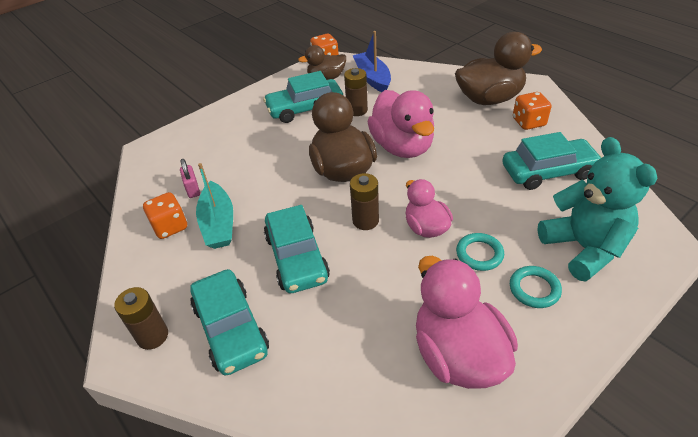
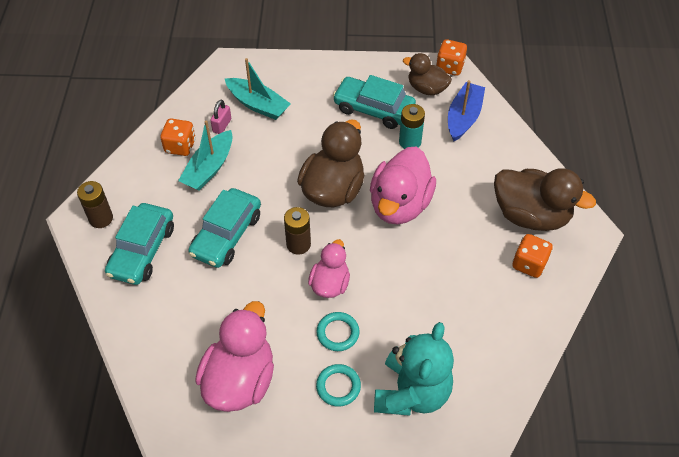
camera: 40 degrees right, 10 degrees up
(208, 158) = (258, 105): none -> turquoise boat
(357, 110) = (410, 142): brown battery -> turquoise battery
(548, 171) = (477, 317): turquoise car -> none

